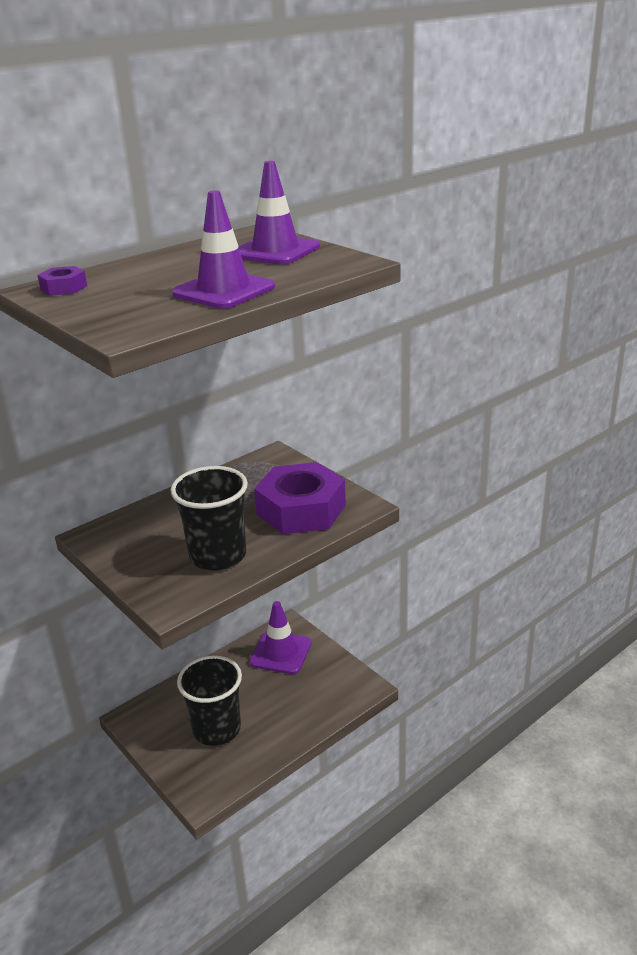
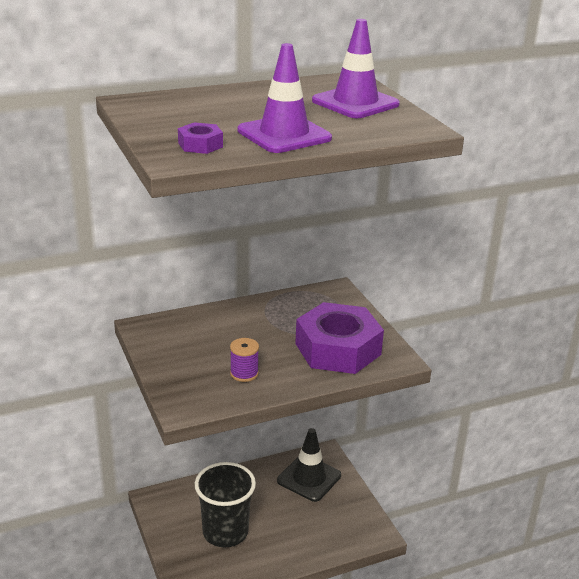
camera: 15 degrees right, 0 degrees up
(64, 288) = (151, 105): purple nut -> purple nut (200, 145)
(218, 556) = (244, 373): black cup -> purple spool
(280, 653) = (309, 478): purple traffic cone -> black traffic cone

